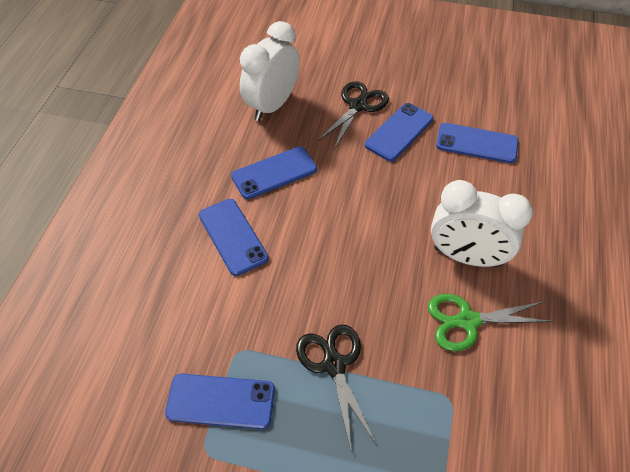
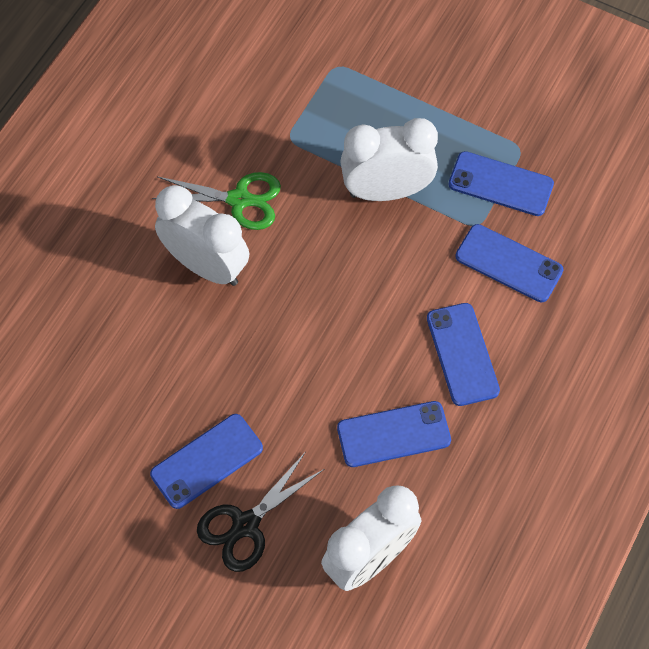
camera: 165 degrees left, 10 degrees up
(334, 364) = (386, 191): black scissors -> white clock
(476, 143) = (113, 415): blue phone -> blue phone (508, 263)

